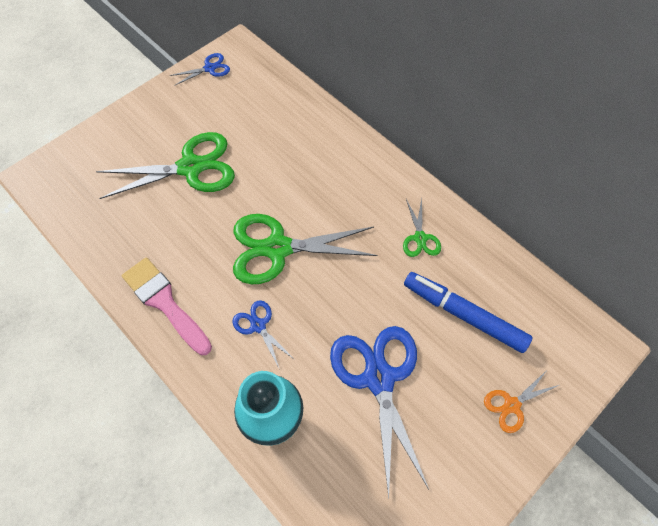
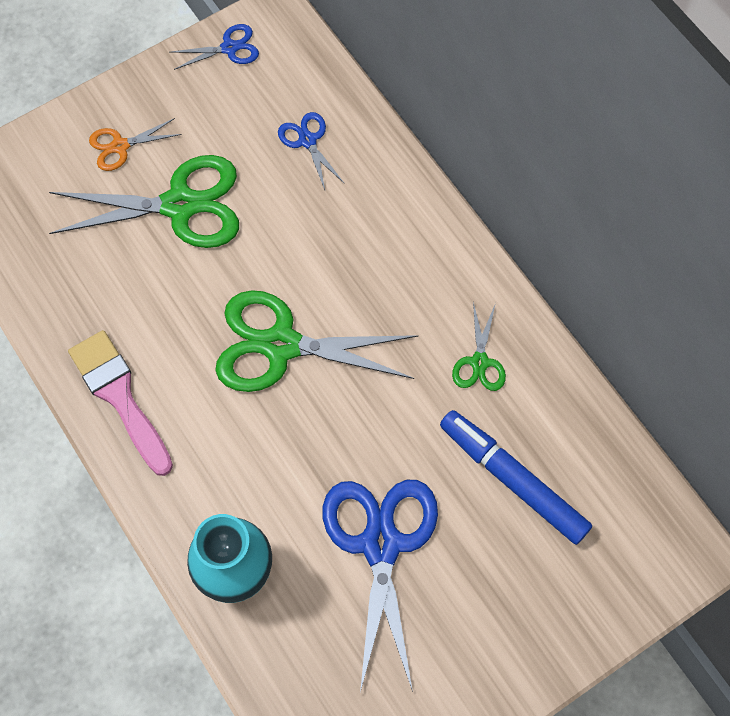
camera: 10 degrees right, 5 degrees up
(258, 325) = (237, 448): blue scissors -> blue scissors (307, 140)
(512, 405) = (545, 608): orange scissors -> orange scissors (120, 146)

